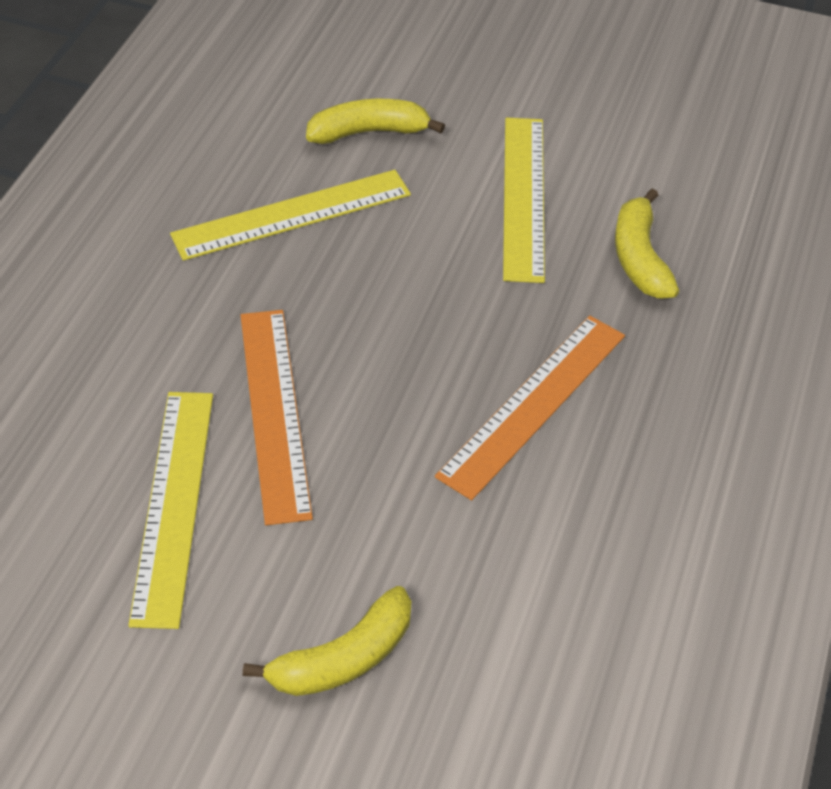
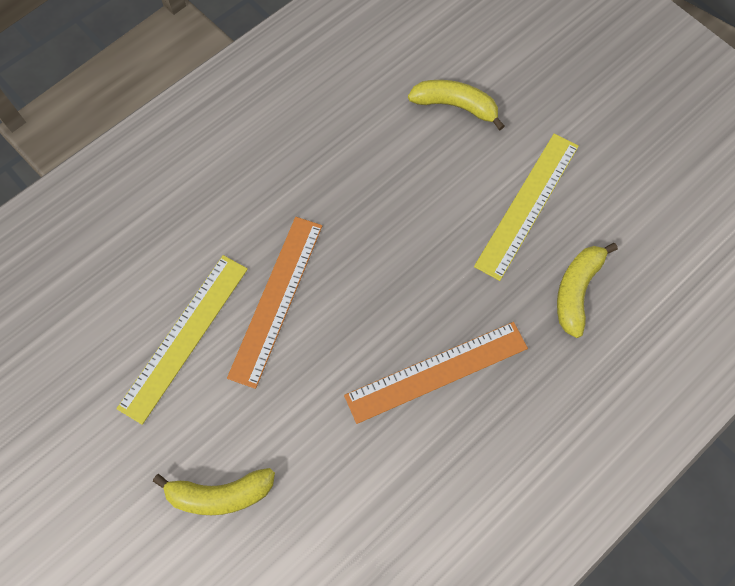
camera: 30 degrees right, 20 degrees up
(292, 215) = (369, 152): yellow ruler -> none

